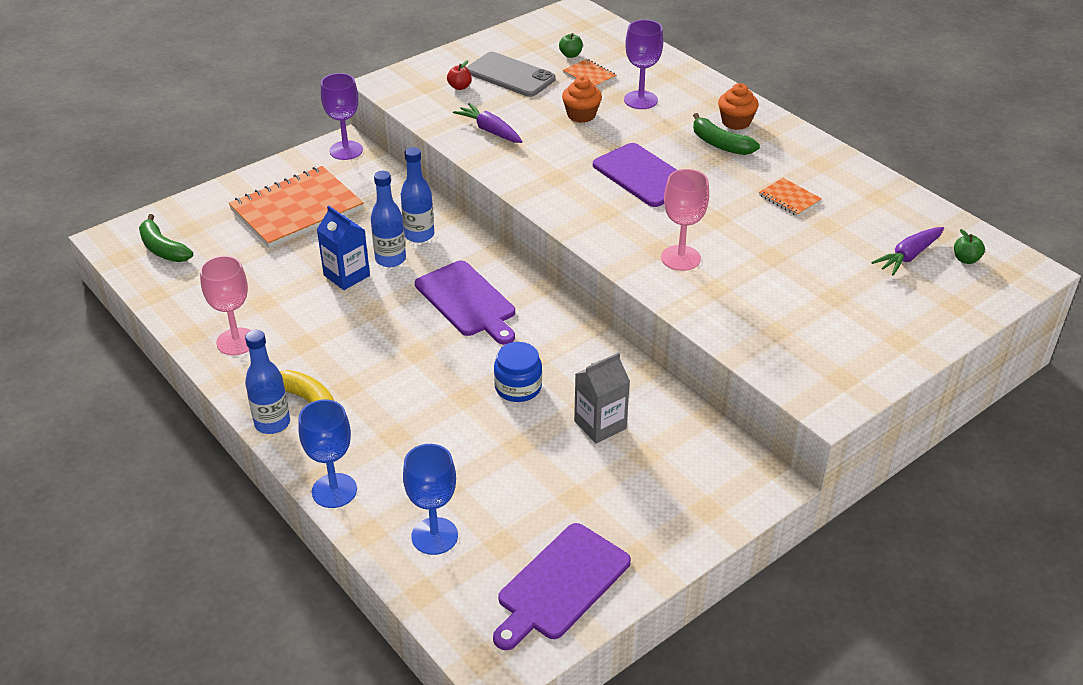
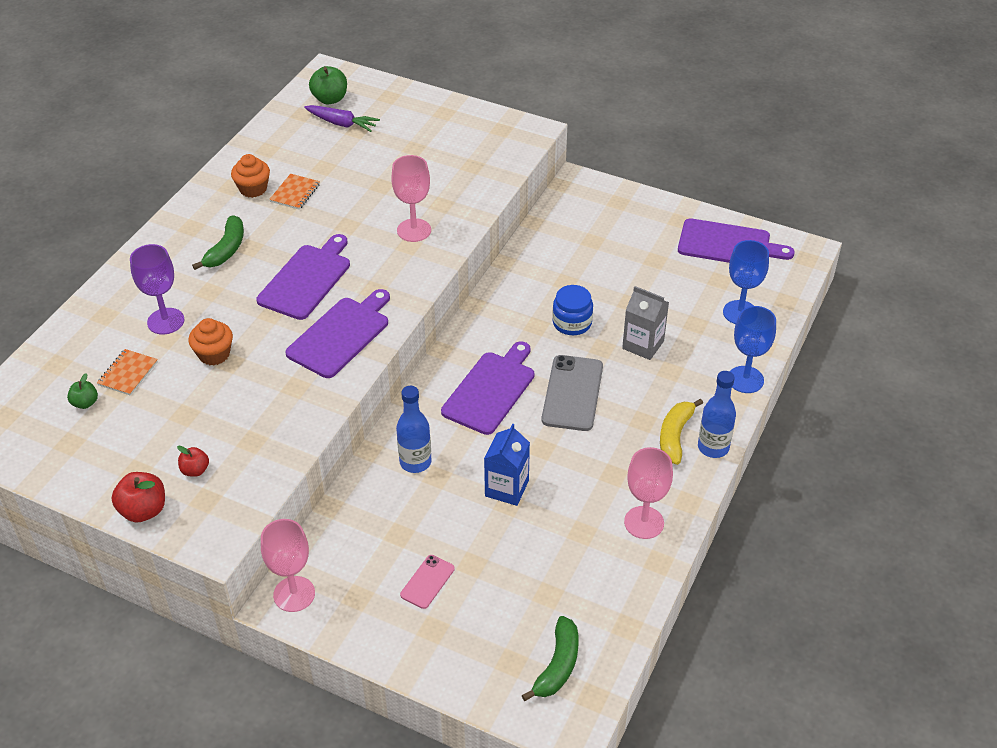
camera: 115 degrees left, 5 degrees up
(297, 210) = (427, 582): orange notebook -> pink phone
(346, 150) = (294, 594): purple goblet -> pink goblet
(390, 259) = (464, 467): blue bottle -> none
(440, 62) = (143, 510): none -> red apple
(490, 130) = (276, 411): purple carrot -> none
(510, 75) = (151, 437): grey phone -> grey phone (572, 393)
(556, 180) = (341, 335): none -> purple cutting board
(600, 425) = (579, 269): grey carton -> grey carton (643, 345)
(736, 122) = (181, 249): orange cupcake -> orange cupcake (253, 189)
(966, 259) = (330, 99): green apple -> green apple, size x1.66

